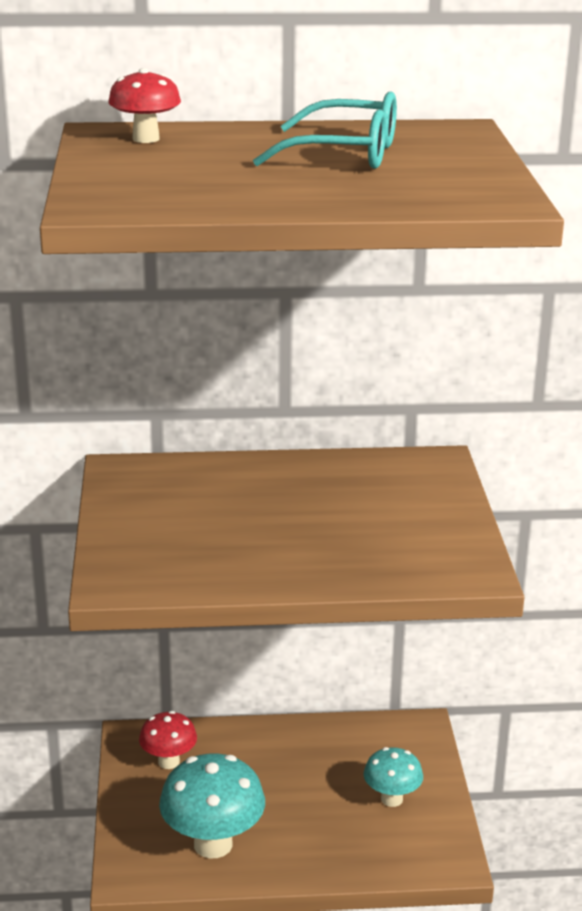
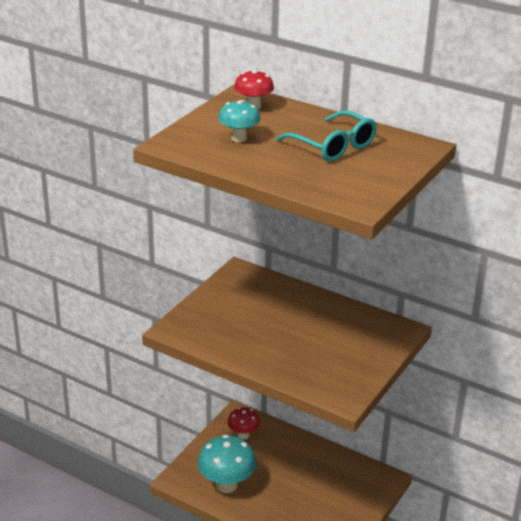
camera: 35 degrees right, 5 degrees up
(392, 799) = (333, 507): turquoise mushroom -> turquoise mushroom (239, 138)

